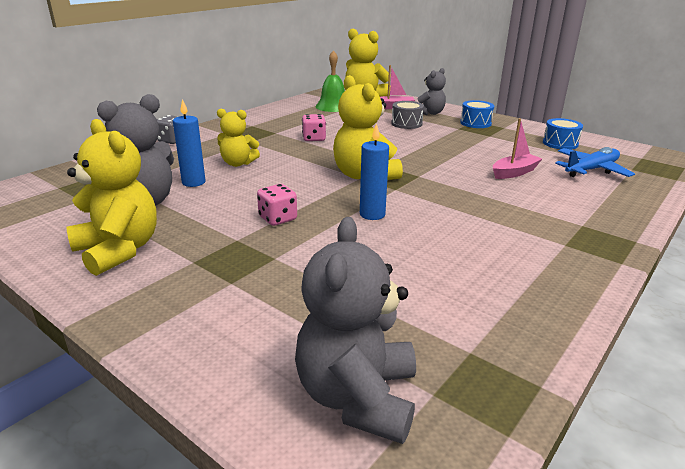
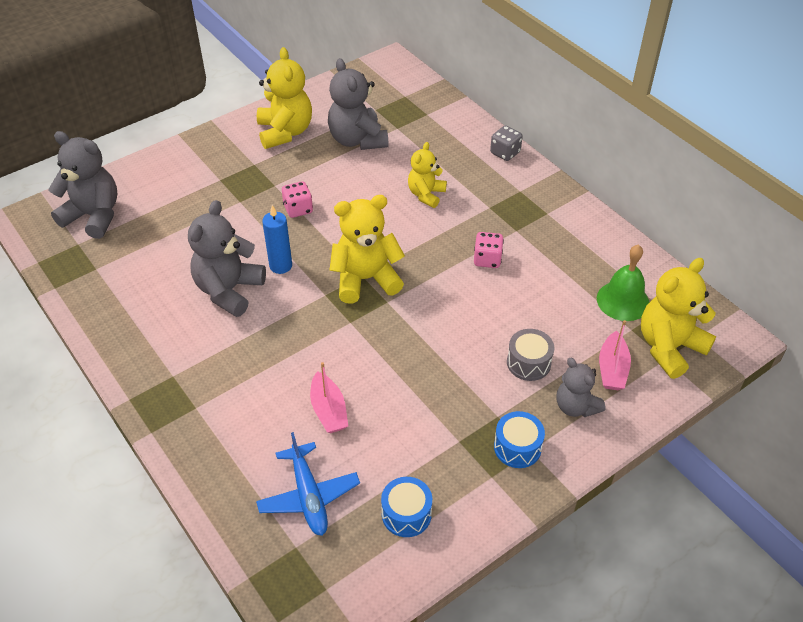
camera: 105 degrees right, 20 degrees up
(119, 250) = (285, 132): yellow teddy bear -> yellow teddy bear turned 75 degrees counterclockwise
(193, 182) = (389, 166): blue candle -> none
(427, 236) = (229, 290): none -> grey teddy bear

